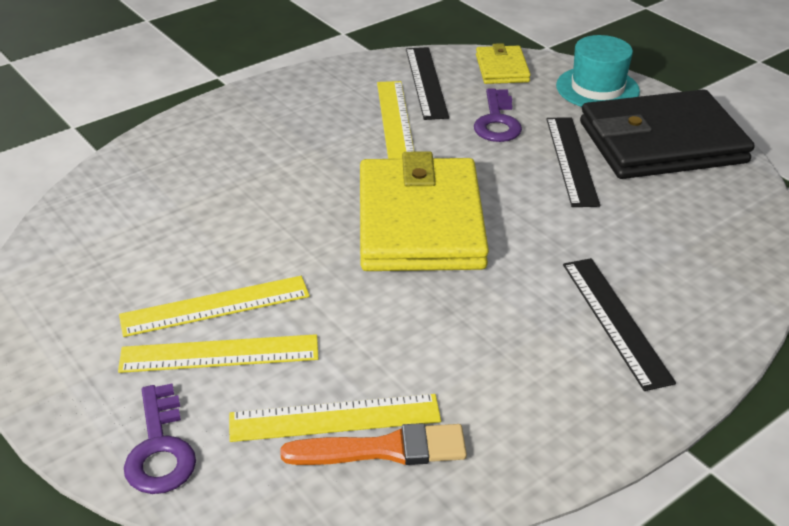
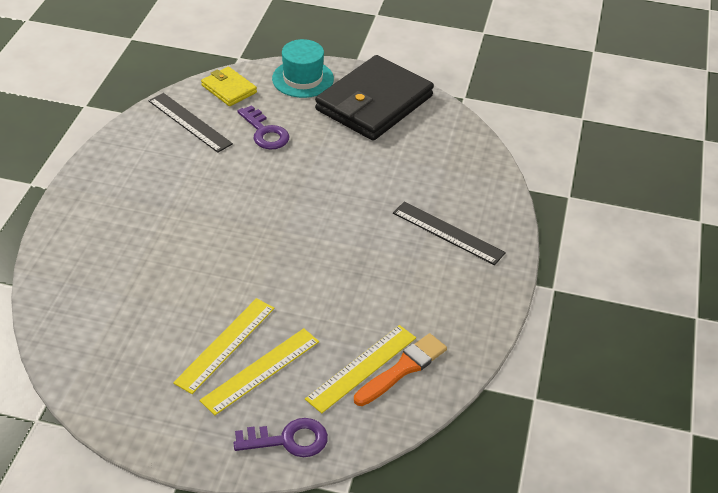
camera: 40 degrees left, 5 degrees up
(160, 449) = (288, 440): purple key -> purple key turned 45 degrees counterclockwise
(395, 120) = (199, 161): yellow ruler -> none
(420, 222) = (288, 227): yellow wallet -> none
(571, 160) = (335, 140): black ruler -> none

